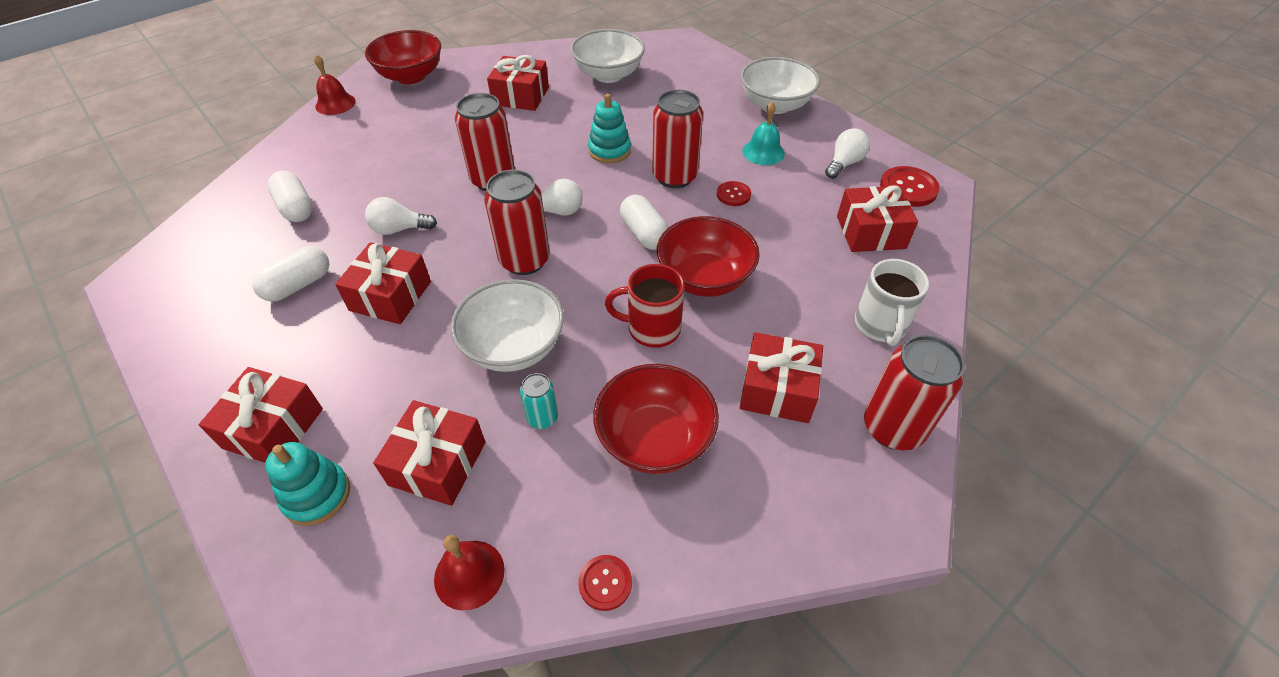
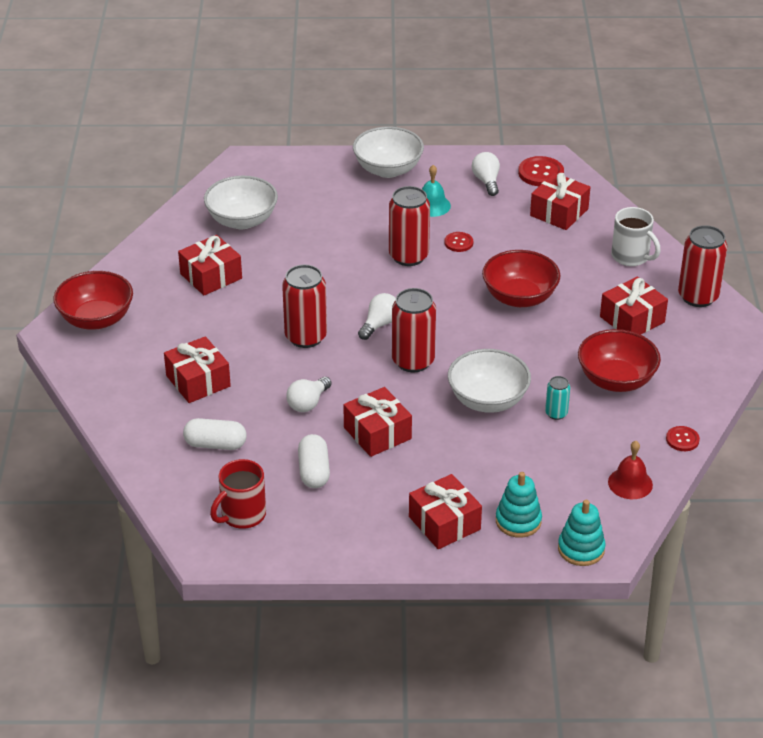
camera: 50 degrees left, 10 degrees down
(335, 103) = (84, 375): red bell -> none
(437, 463) = (545, 466): red gift -> red gift (198, 381)
(609, 150) = (341, 269): turquoise stacking toy -> turquoise stacking toy (581, 549)
(644, 234) = (449, 299): white capsule -> none
(652, 328) = (536, 339): red mug -> red mug (242, 515)

